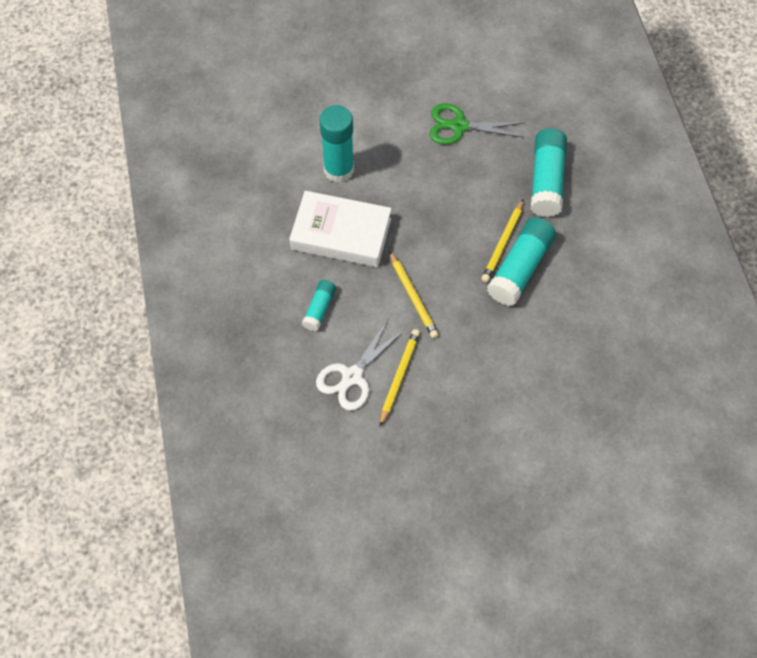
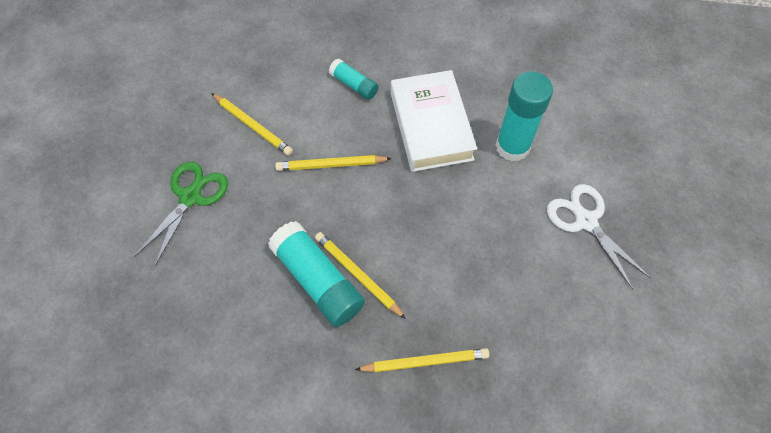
camera: 110 degrees right, 0 degrees up
(341, 234) = (431, 126): white book -> white book turned 45 degrees counterclockwise
(352, 376) = (272, 90): white scissors -> white scissors (586, 221)
(459, 126) = (538, 289): green scissors -> green scissors (190, 197)
(546, 180) = (425, 361): turquoise glue stick -> yellow pencil

